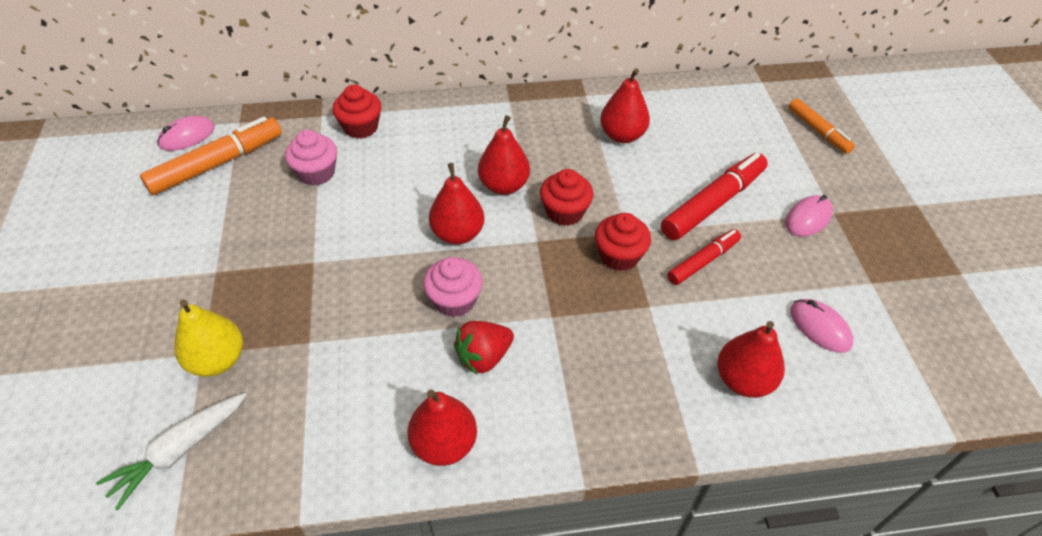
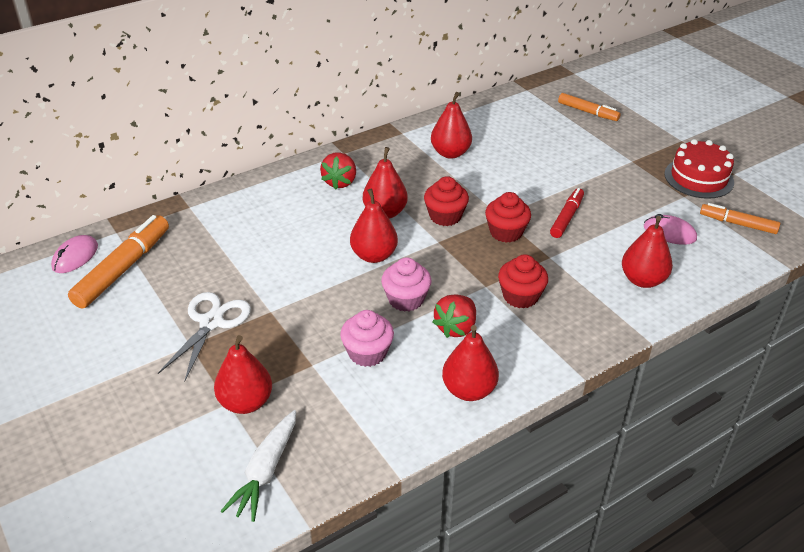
camera: 25 degrees left, 10 degrees down
(217, 360) = (245, 402): yellow pear -> red pear
(251, 253) = (211, 322): none -> white scissors
(316, 173) = (220, 249): pink cupcake -> pink cupcake (367, 353)
(361, 127) = (232, 205): red cupcake -> red cupcake (520, 296)
(482, 134) = (340, 182): none -> red strawberry
(713, 203) = (548, 179): red marker -> none
(808, 218) = (618, 169): pink mouse -> none
(907, 264) = (699, 178): none -> red cake
(921, 347) = (738, 224): none -> orange marker

